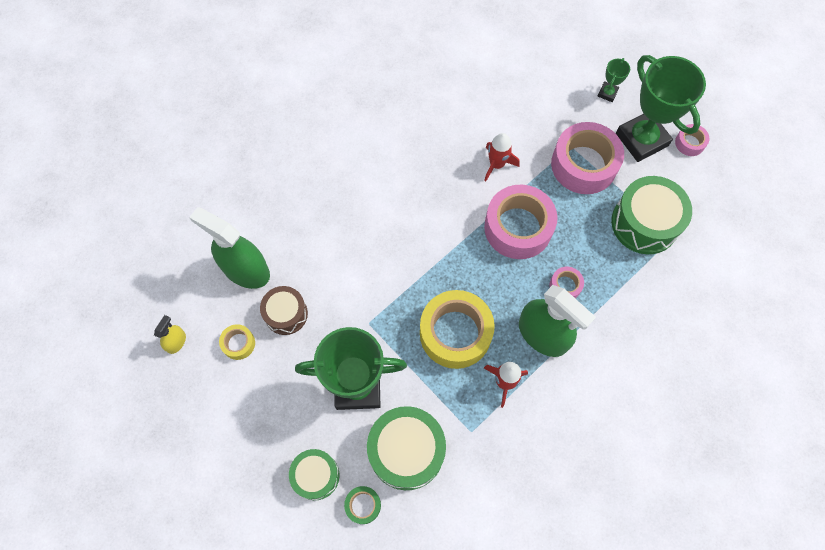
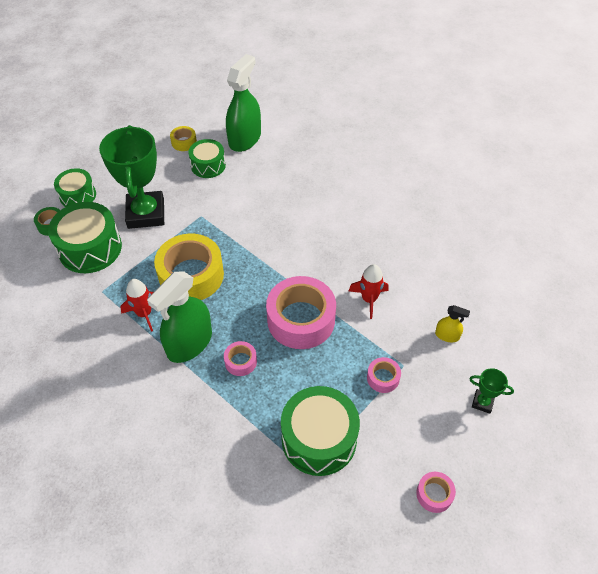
camera: 85 degrees right, 15 degrees down
(176, 342) = (185, 110): yellow spray bottle -> yellow spray bottle (447, 335)
(286, 314) = (208, 165): brown drum -> green drum
(584, 165) = (383, 378): pink tape -> pink tape, size x0.45
(641, 139) = (427, 438): green trophy -> none

